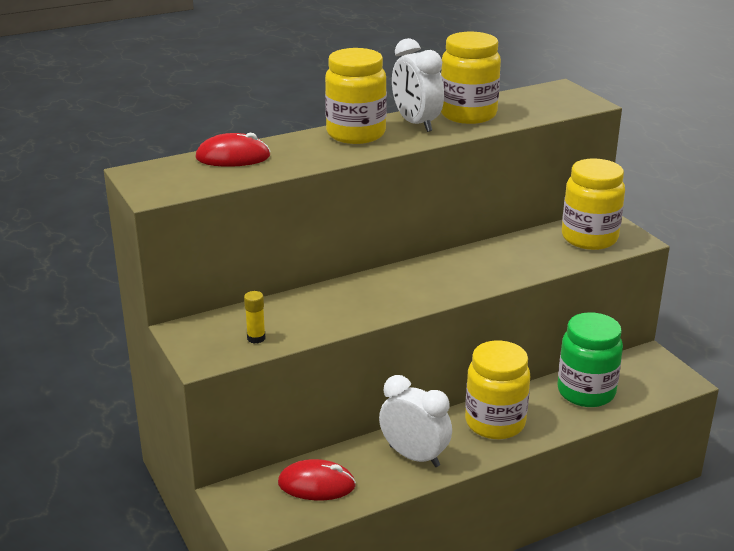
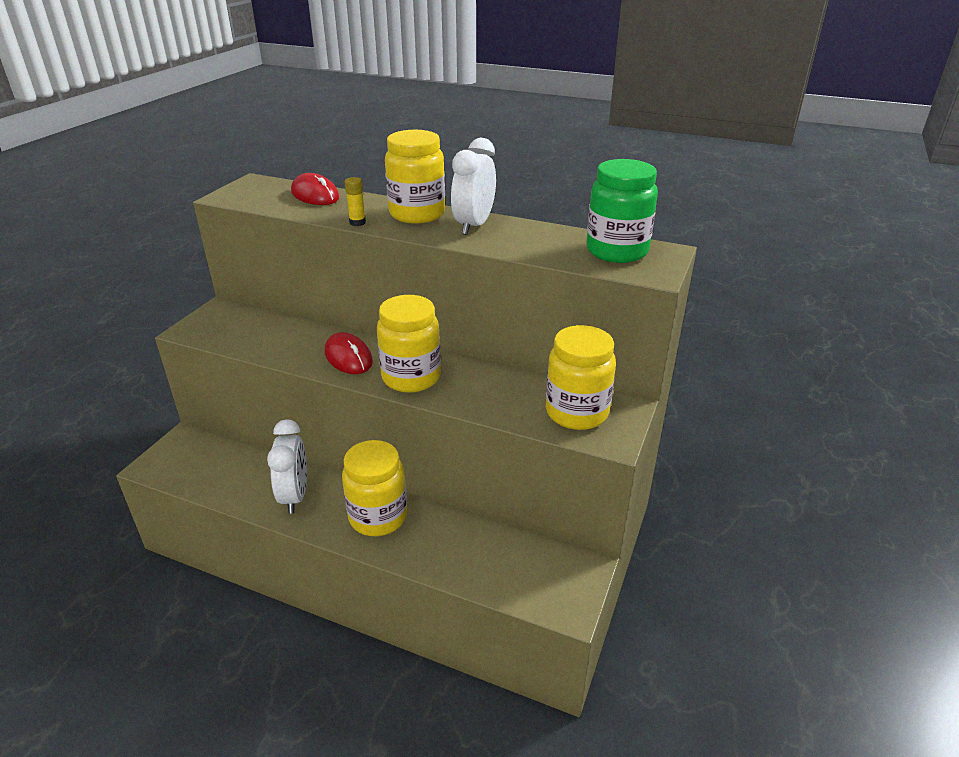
camera: 50 degrees right, 5 degrees up
(256, 338) = (234, 336): yellow glue stick -> yellow glue stick (357, 223)
(316, 484) = (222, 467): red mouse -> red mouse (348, 357)
(468, 115) = (527, 236): yellow jar -> yellow jar (411, 377)
(586, 392) = (478, 550): green jar -> green jar (617, 251)

